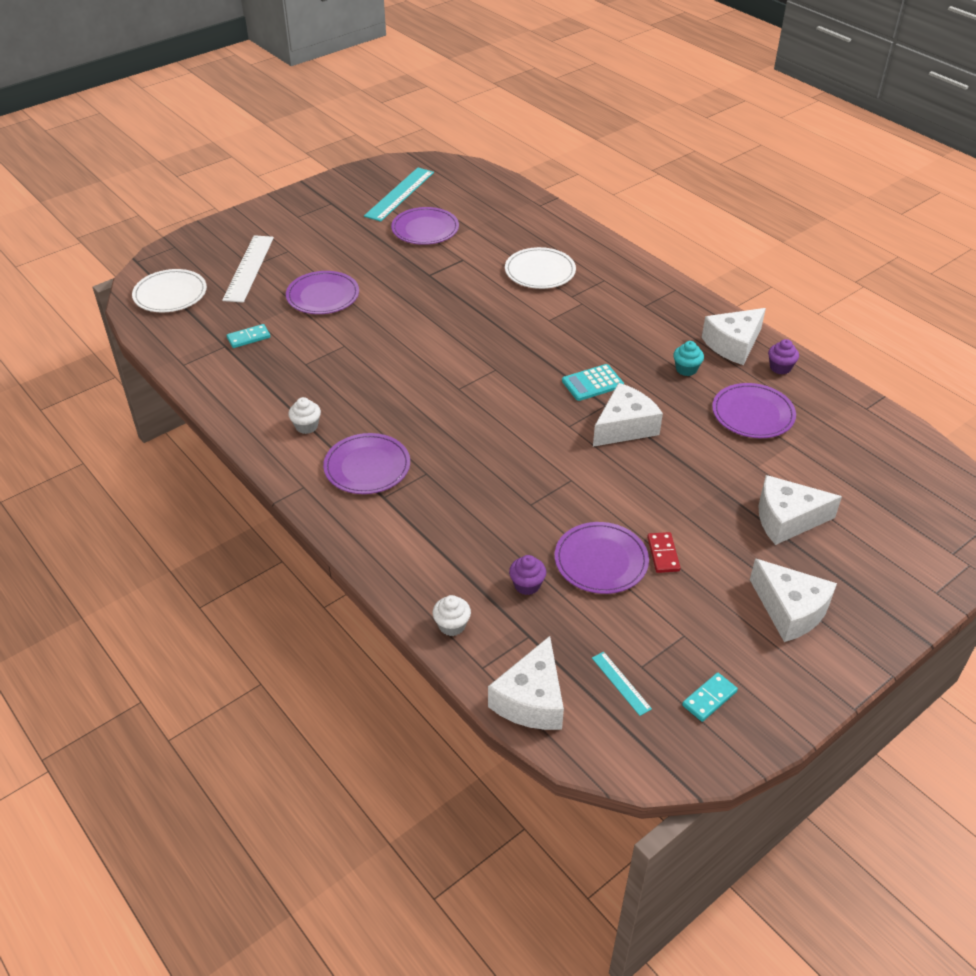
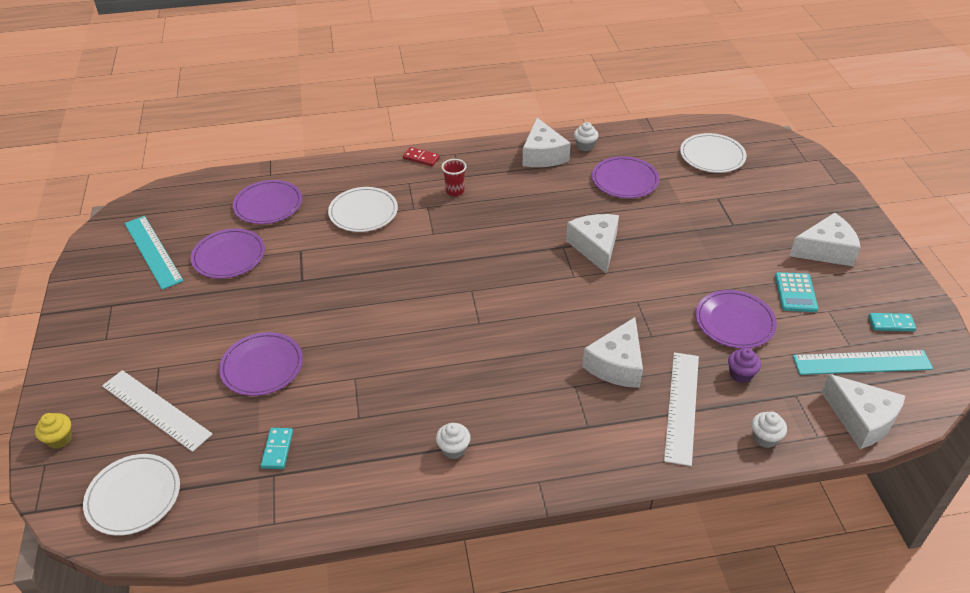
camera: 60 degrees left, 0 degrees up
(198, 242) = (59, 439): none -> yellow cupcake
(367, 467) = (541, 423): purple plate -> purple plate (268, 205)
(451, 553) = (681, 406): none -> white ruler
(592, 383) = (532, 243): turquoise calculator -> turquoise calculator (795, 293)
(620, 310) = (455, 191): none -> red cup
(621, 683) = (861, 362): turquoise ruler -> turquoise ruler, size x2.06
(663, 554) = (744, 286): red domino -> red domino (421, 158)
(686, 369) = (553, 189): turquoise cupcake -> none
(709, 698) = (891, 324): turquoise domino -> turquoise domino turned 75 degrees counterclockwise
(780, 368) = (585, 146): purple cupcake -> white cupcake
(786, 519) = (740, 213): white cheese -> white cheese (617, 365)
(870, 468) = (712, 156): none -> white plate

